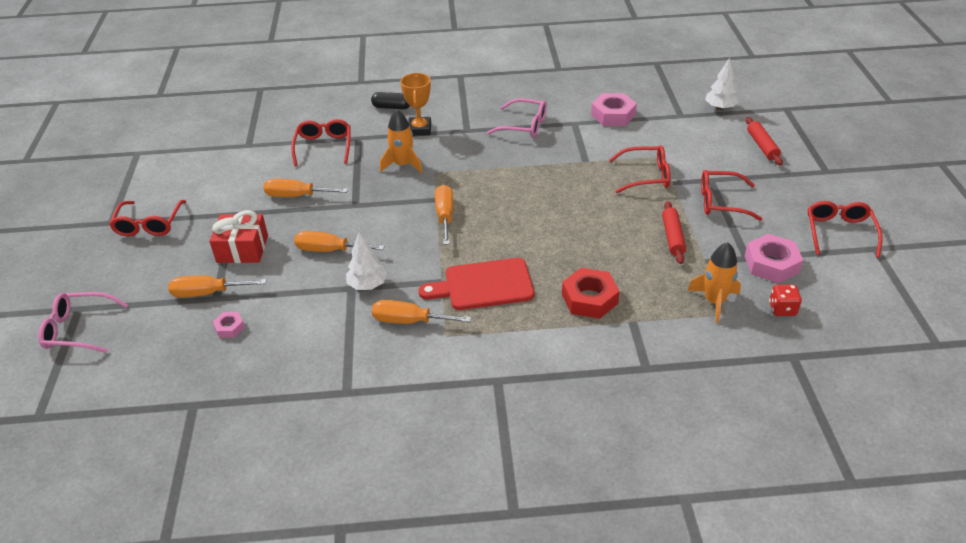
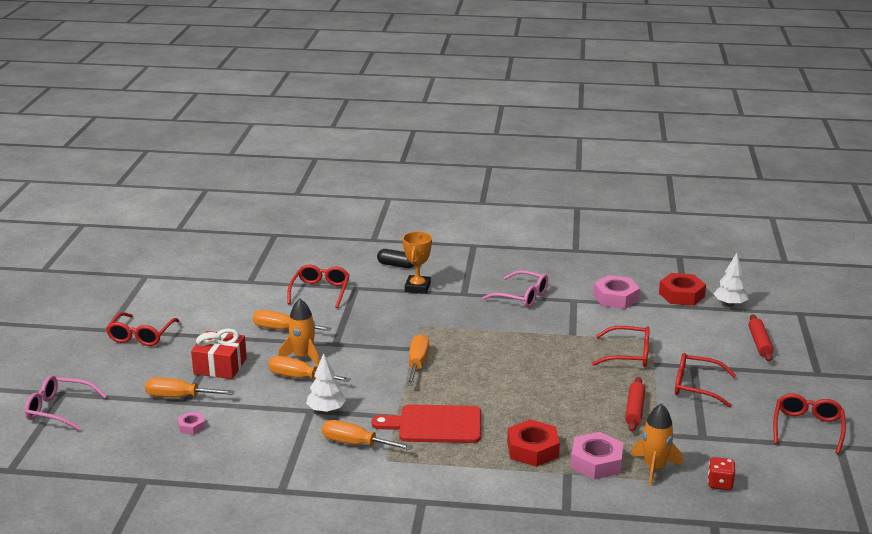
camera: 10 degrees right, 15 degrees down
(403, 164) = (391, 316): orange rocket -> orange rocket (303, 357)
(672, 104) = (681, 295): none -> red nut
(771, 264) = (725, 445): pink nut -> pink nut (596, 462)

